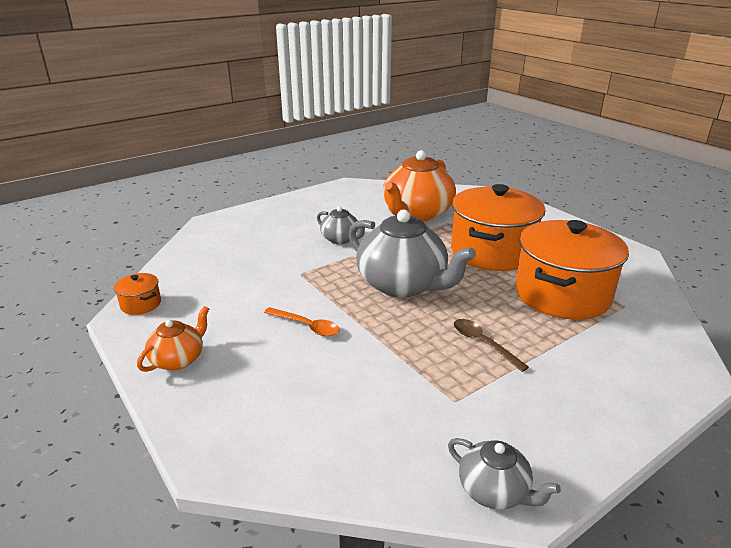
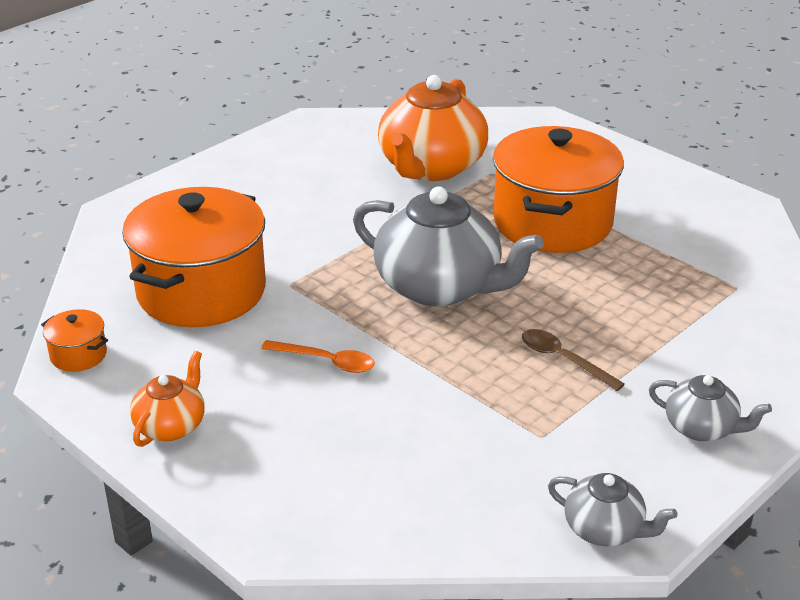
camera: 10 degrees left, 5 degrees up
(341, 239) = (330, 222): grey teapot -> grey teapot (701, 428)
(562, 294) = (655, 279): orange pot -> orange pot (201, 291)

